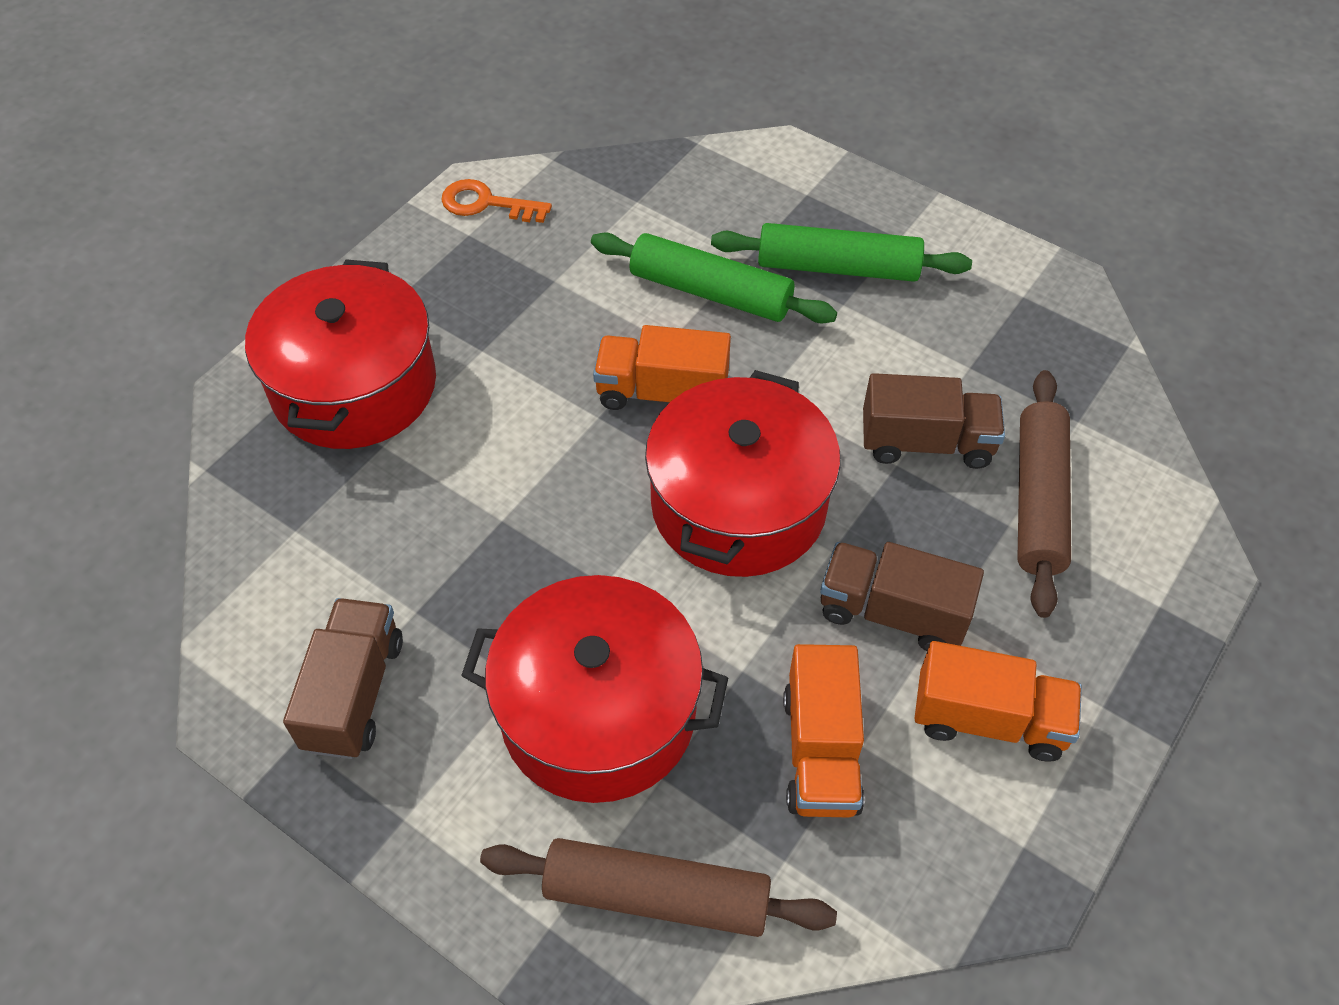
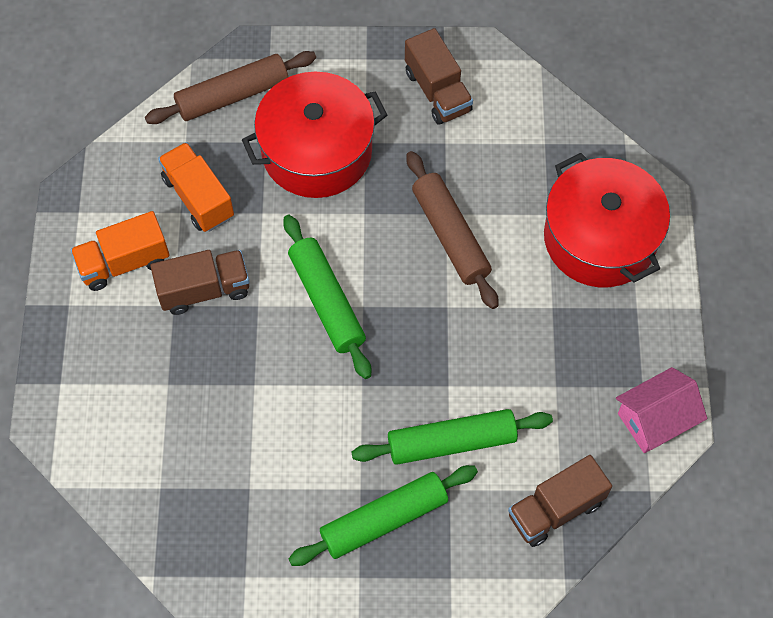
camera: 145 degrees right, 10 degrees up
(487, 204) = (655, 420): orange key -> pink house
(662, 392) = (423, 346): orange truck -> none
(739, 505) = (327, 301): red pot -> green rolling pin
(926, 443) = (245, 411): brown truck -> brown truck (555, 509)
(1038, 500) = (158, 412): brown rolling pin -> brown rolling pin (450, 235)

